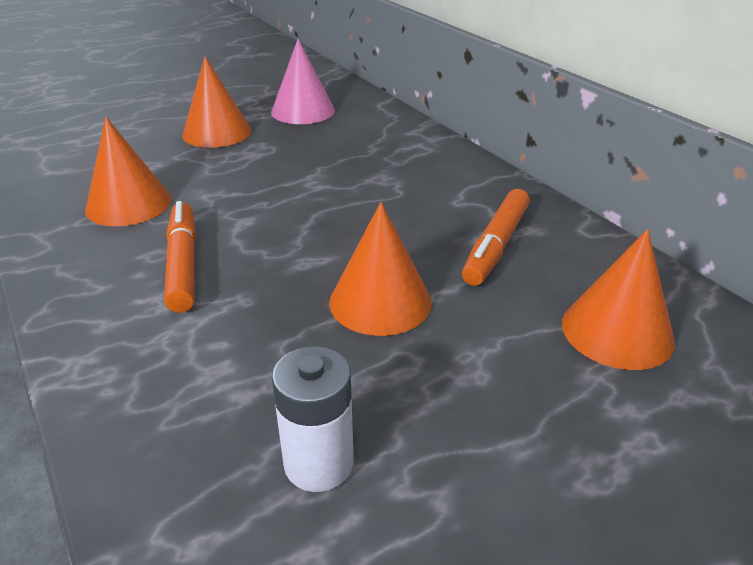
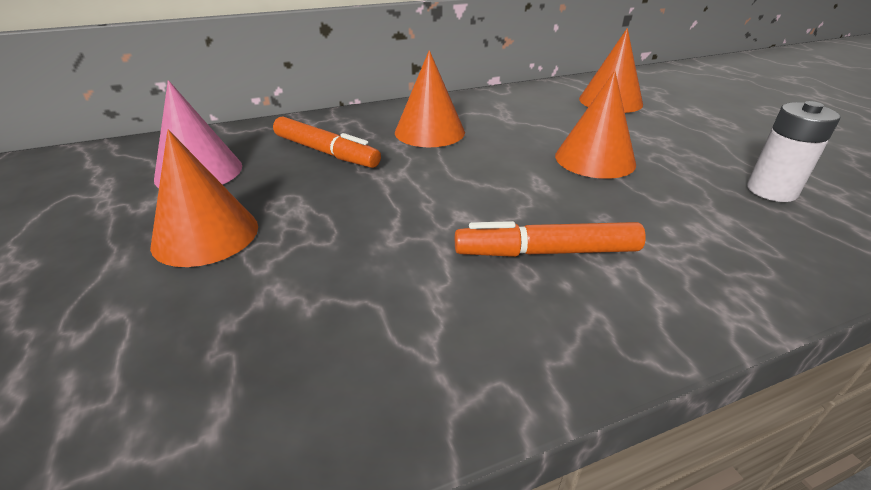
camera: 80 degrees left, 0 degrees up
(128, 204) = (393, 306): orange cone -> orange cone (429, 132)
(496, 245) = (520, 116): orange marker -> orange marker (326, 152)

